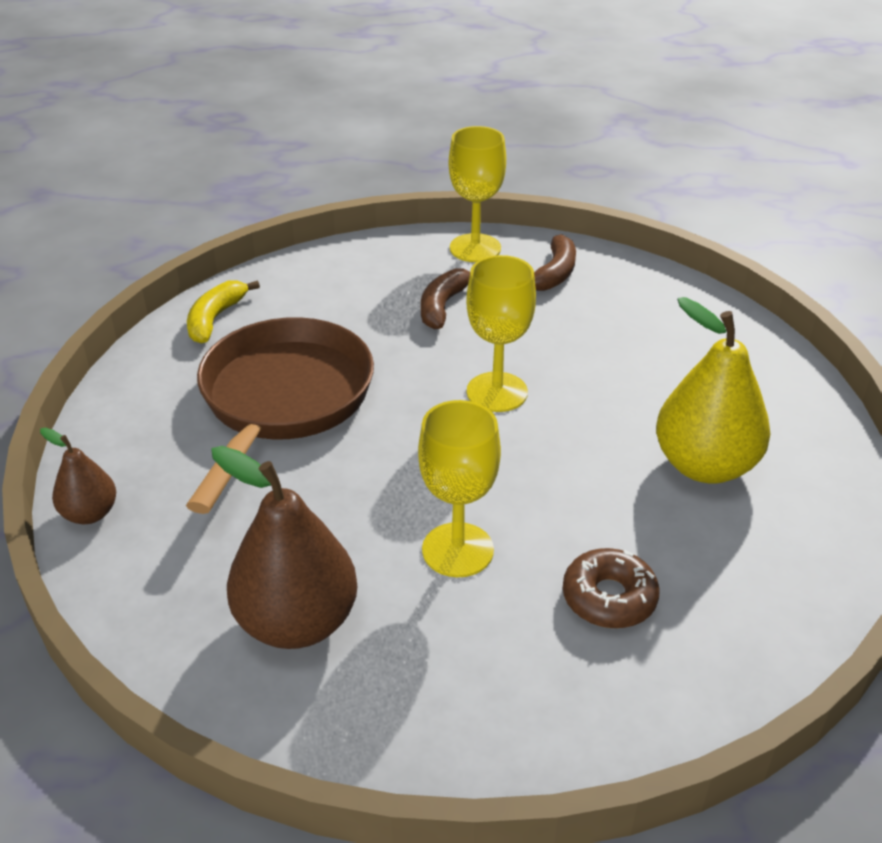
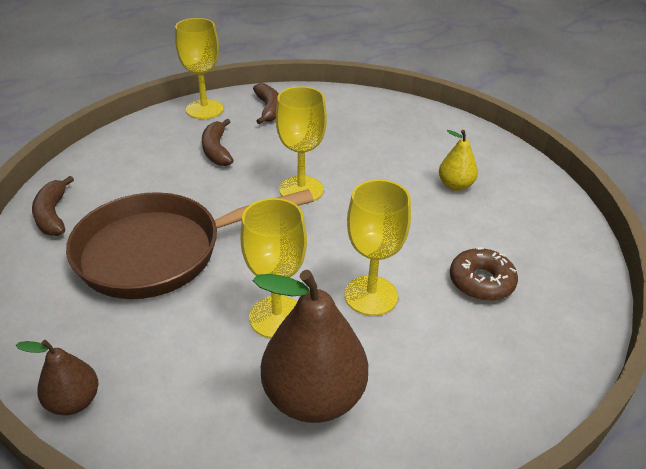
camera: 35 degrees left, 0 degrees up
(215, 319) = (53, 215): yellow banana -> brown banana
(283, 402) = (161, 252): brown pan -> brown pan turned 90 degrees counterclockwise
(335, 524) = (277, 317): none -> yellow goblet
(705, 465) = (455, 185): yellow pear -> yellow pear, size x0.53

